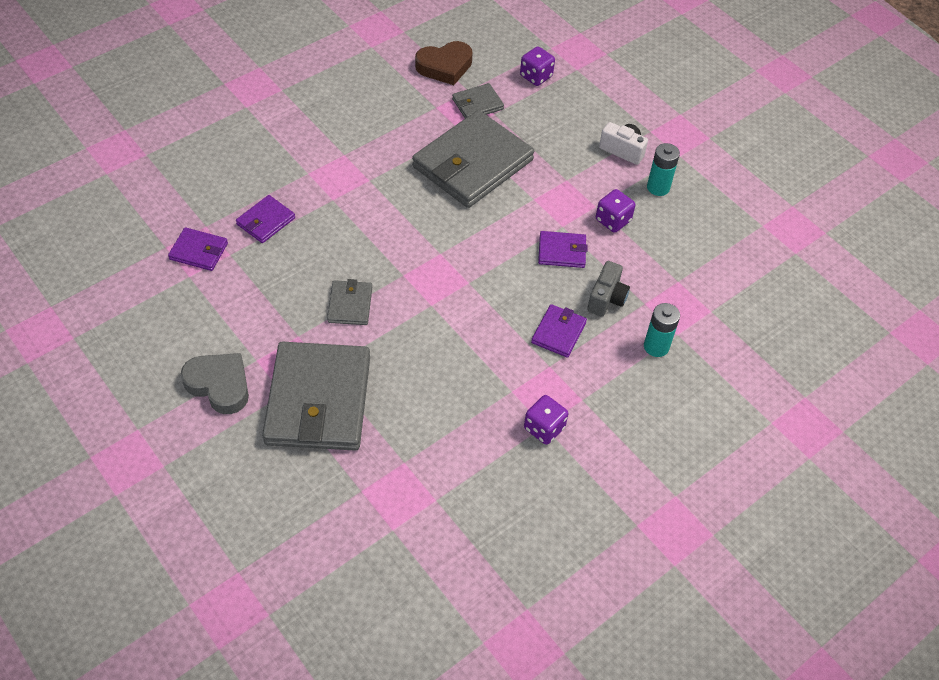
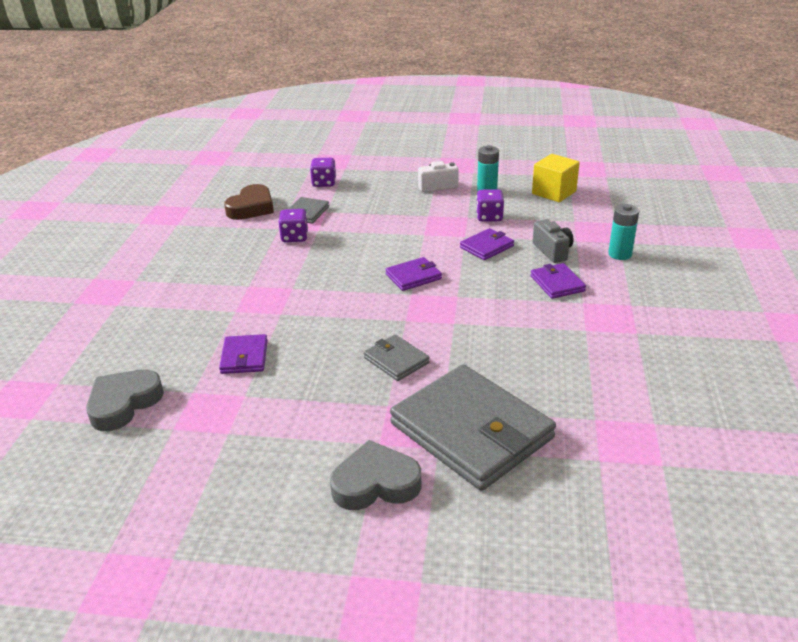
camera: 40 degrees left, 20 degrees down
(161, 203) = (124, 403): none -> grey heart
(199, 251) = (212, 411): purple wallet -> purple wallet (413, 277)
(472, 163) = (353, 240): grey wallet -> none
(544, 428) = (639, 333): purple dice -> purple dice (294, 237)
(713, 235) = (554, 192): none -> yellow cube

